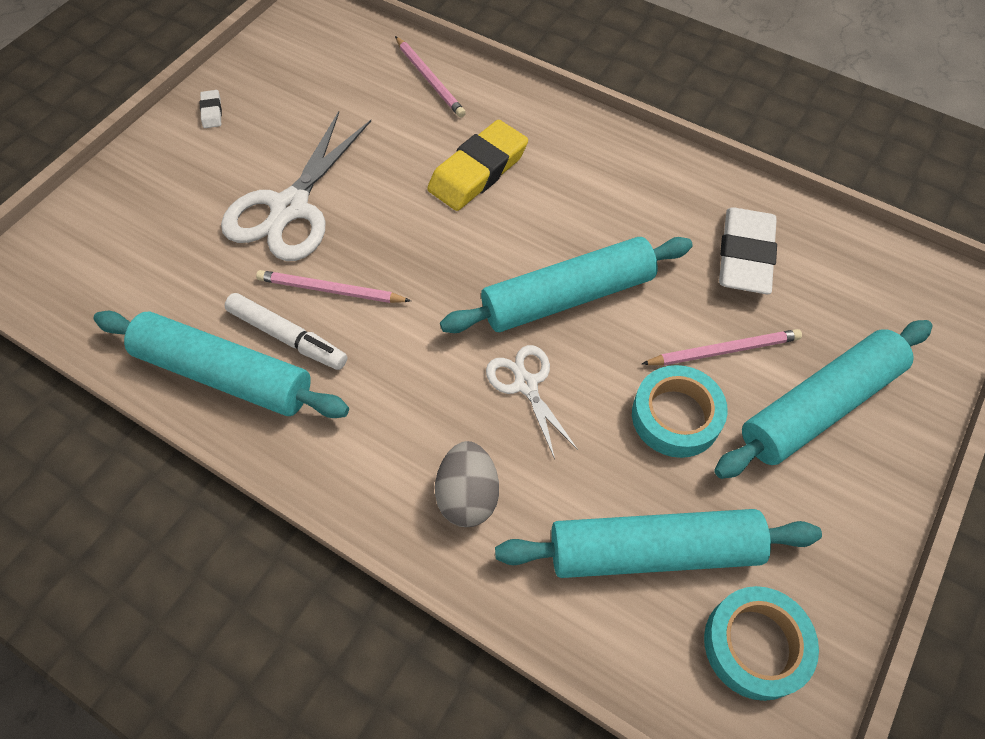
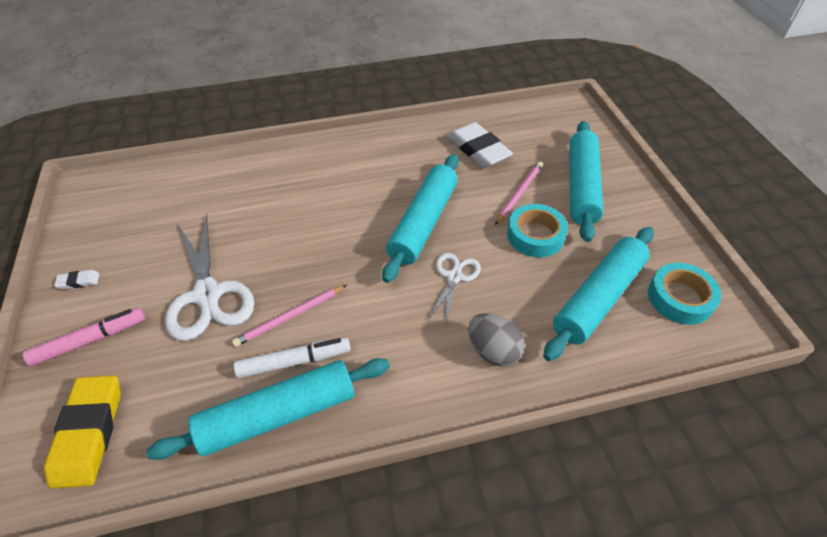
camera: 45 degrees left, 10 degrees down
(167, 177) = (90, 340): none -> pink marker
(212, 112) = (79, 281): white eraser -> white eraser turned 45 degrees counterclockwise
(430, 79) = (216, 173): pink pencil -> none
(478, 171) = (303, 199): yellow eraser -> yellow eraser (89, 433)
(526, 384) = (454, 277): white scissors -> white scissors turned 90 degrees clockwise

